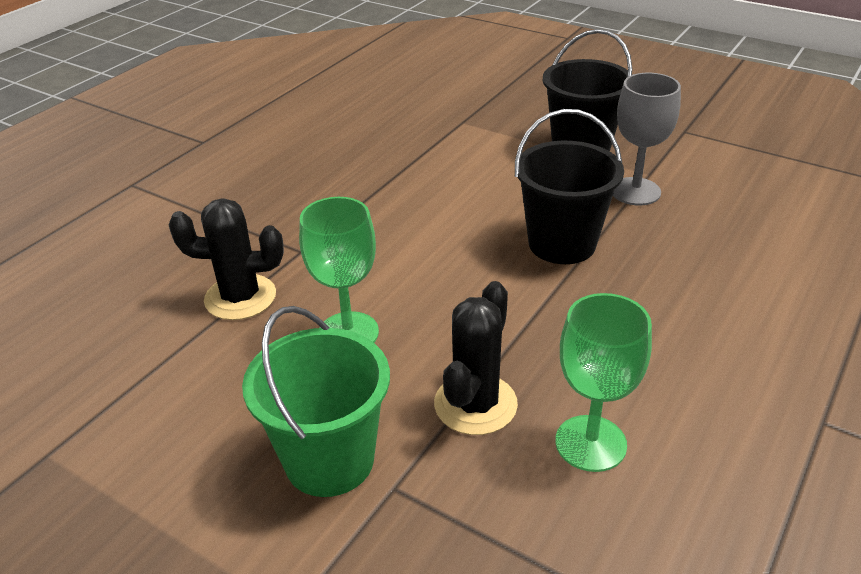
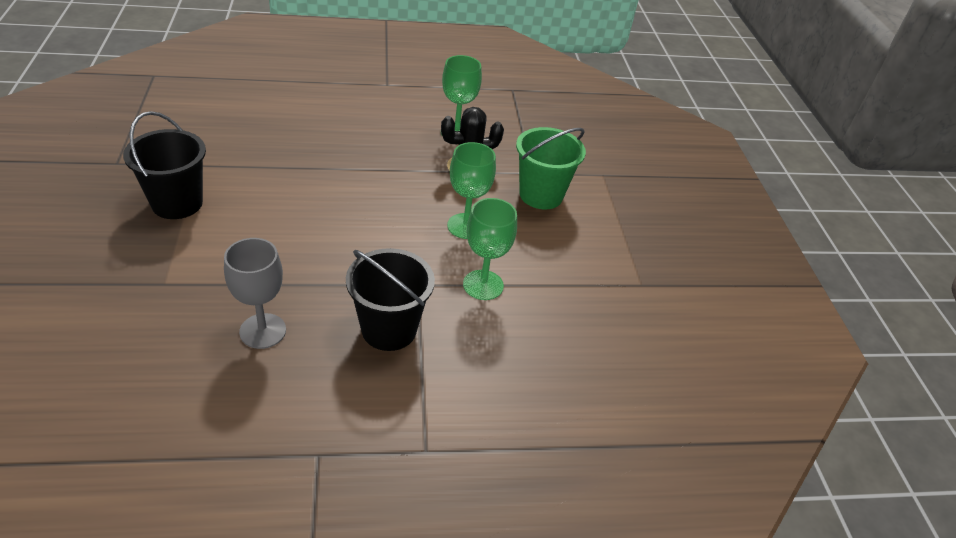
camera: 135 degrees left, 5 degrees up
(240, 297) = (483, 285): black cactus -> green goblet
(562, 244) = (315, 178): black bucket -> black bucket (389, 329)
(635, 191) = (228, 165): grey goblet -> grey goblet (263, 331)

